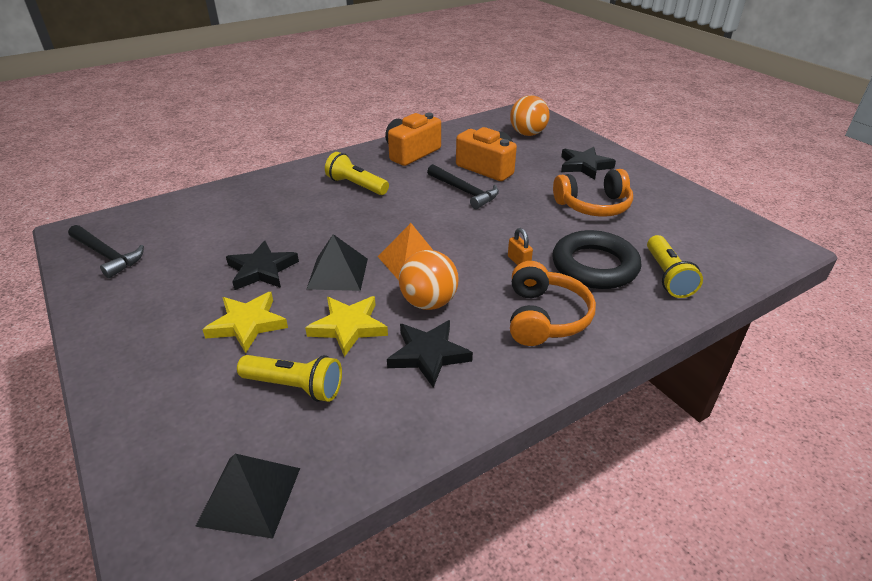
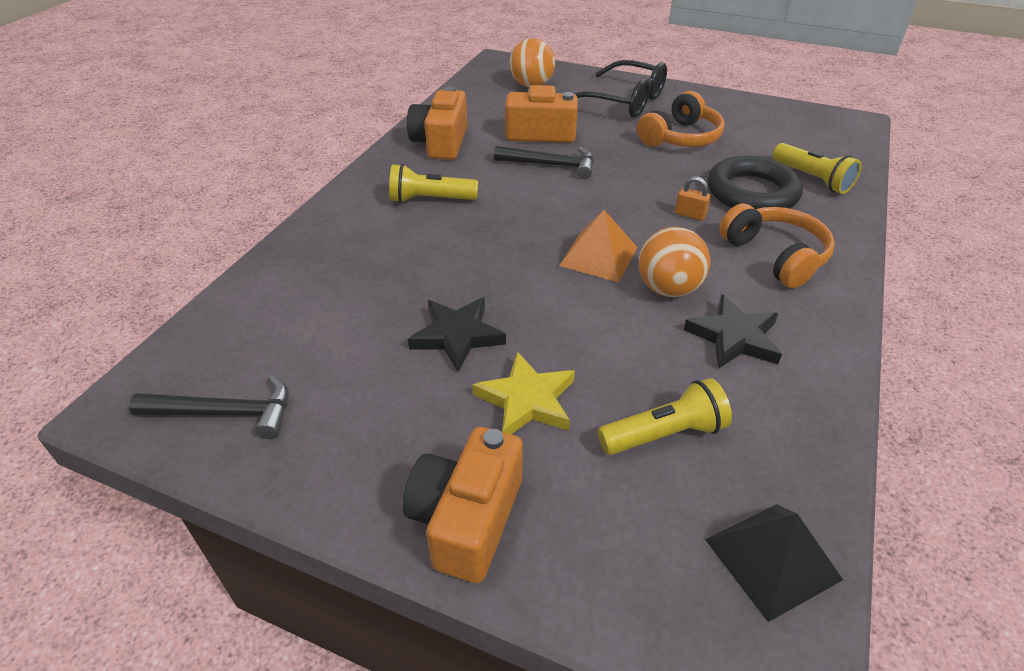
camera: 35 degrees left, 5 degrees up
(132, 367) = (467, 519): none -> orange camera
(337, 273) = (544, 301): black pyramid -> none
(348, 327) = (630, 349): yellow star -> none
(584, 166) = (624, 101): black star -> black glasses

